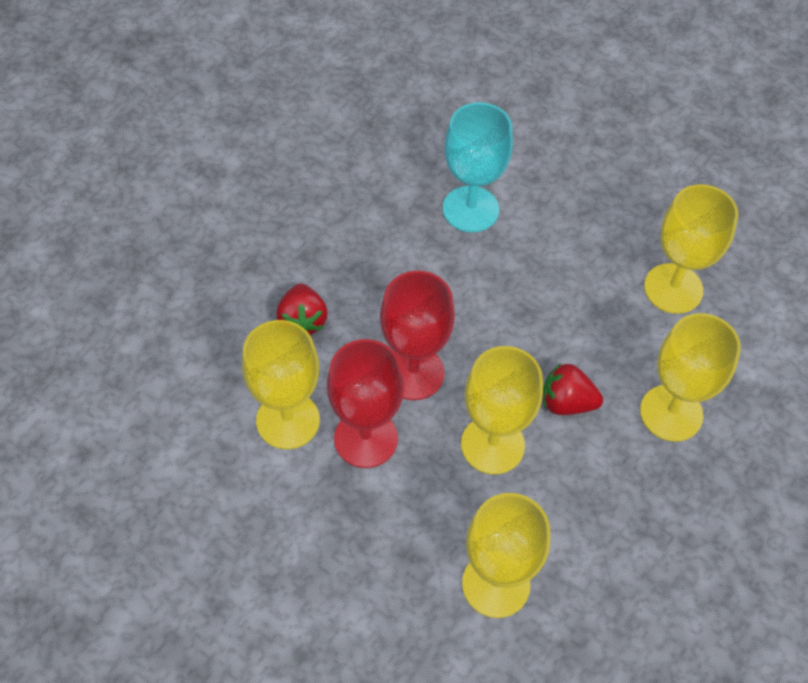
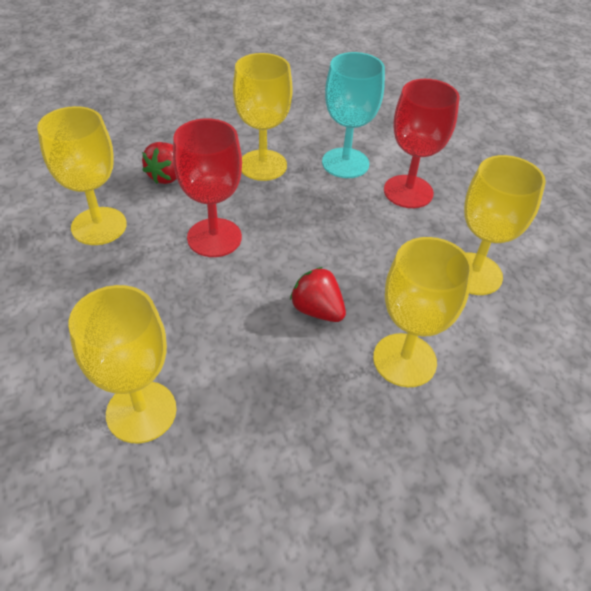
camera: 30 degrees right, 10 degrees down
(366, 438) = (140, 261): red goblet -> red goblet (408, 192)
(492, 445) = (231, 310): yellow goblet -> yellow goblet (263, 165)

